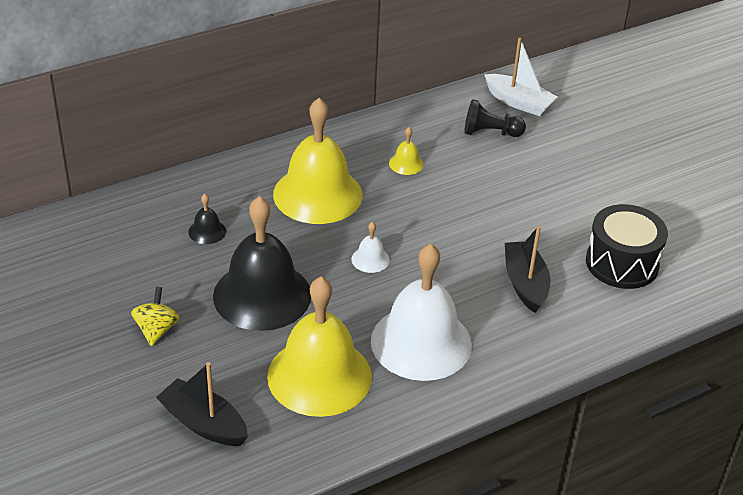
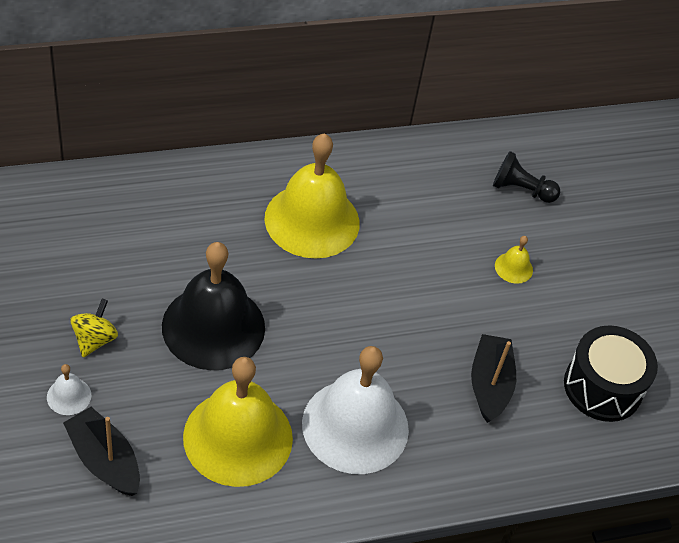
camera: 10 degrees right, 10 degrees up
(207, 231) = (184, 236): black bell -> none
(370, 259) = (338, 313): white bell -> white bell (69, 396)
(406, 163) = (417, 206): yellow bell -> yellow bell (513, 267)
(519, 102) = (566, 159): white boat -> none

